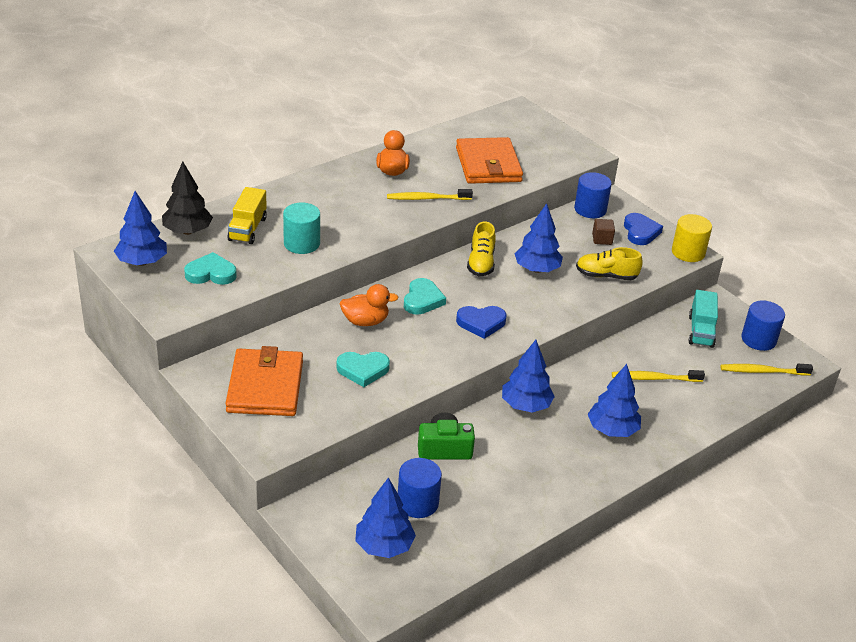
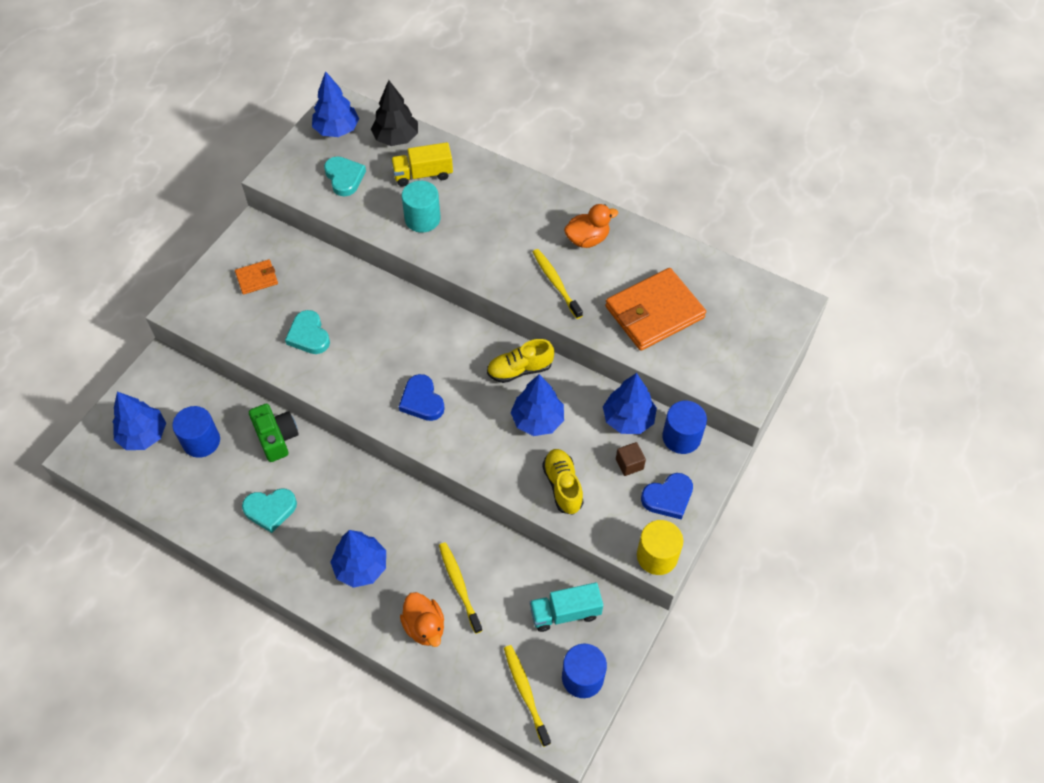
camera: 70 degrees right, 20 degrees up
(265, 386) = (257, 278): orange wallet -> orange wallet, size x0.49
(365, 321) = (378, 312): orange duck -> orange duck (424, 626)
(422, 300) = (433, 343): turquoise heart -> turquoise heart (270, 510)
(526, 405) = (363, 483): blue tree -> blue tree (628, 419)

